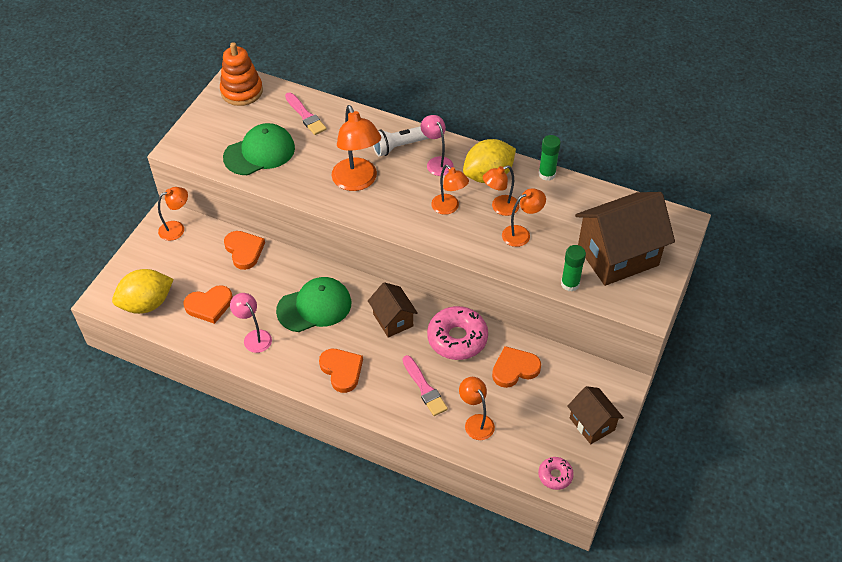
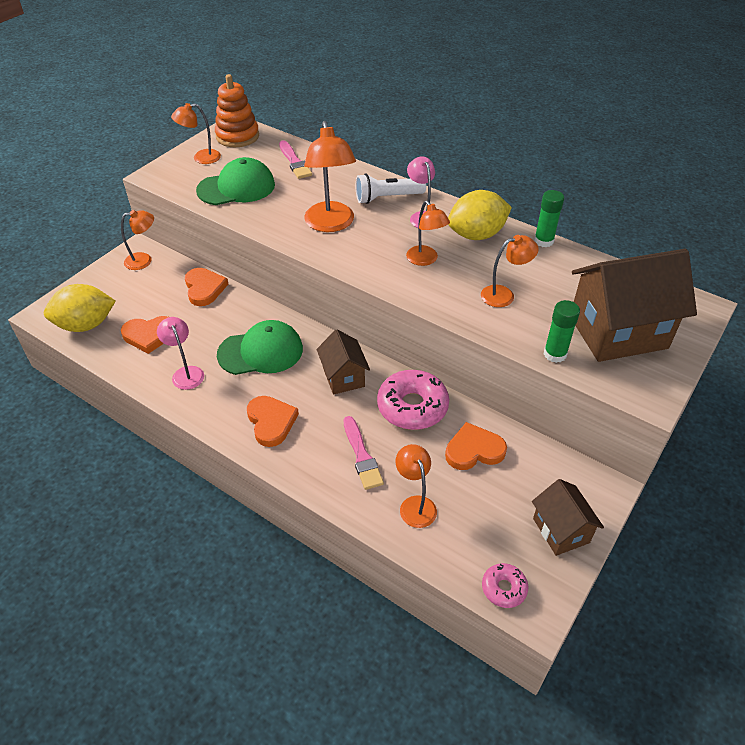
camera: 10 degrees right, 5 degrees down
(500, 208) = (484, 266): orange lamp -> orange lamp (201, 158)

